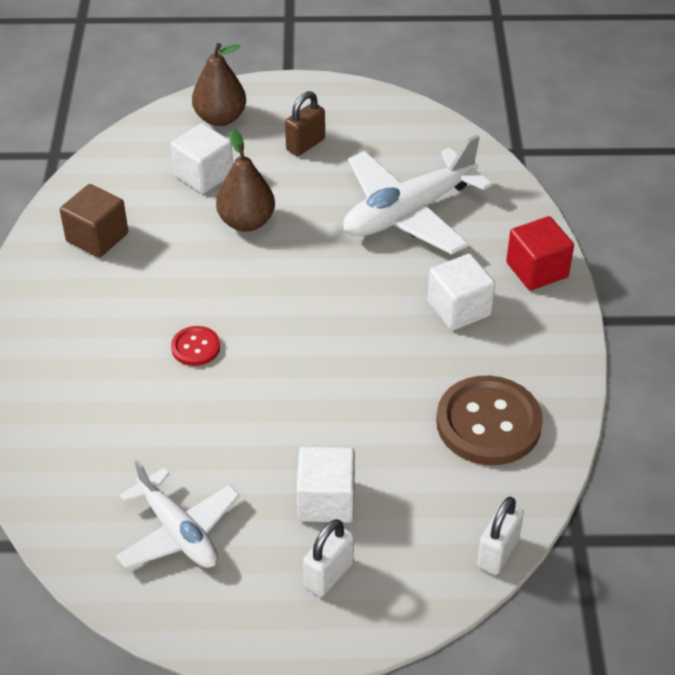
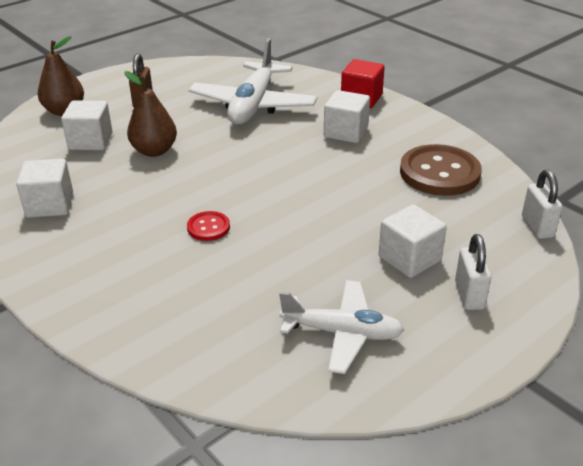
camera: 40 degrees left, 10 degrees down
(97, 237) = (50, 205): brown cube -> white cube

